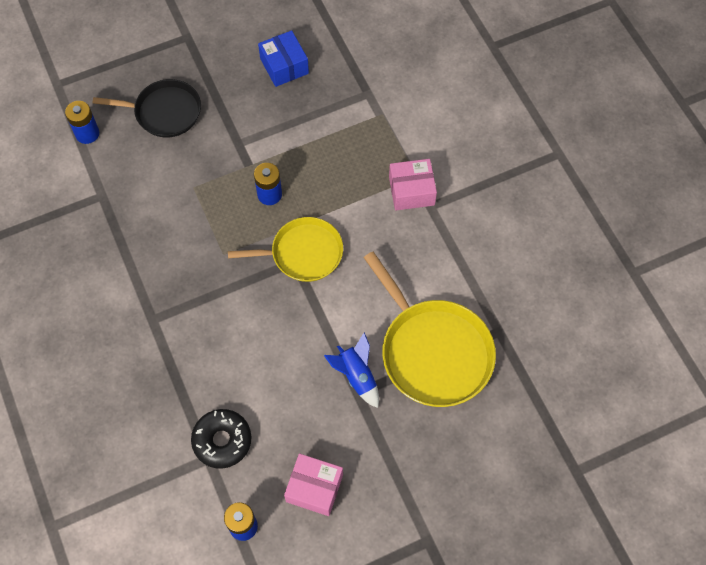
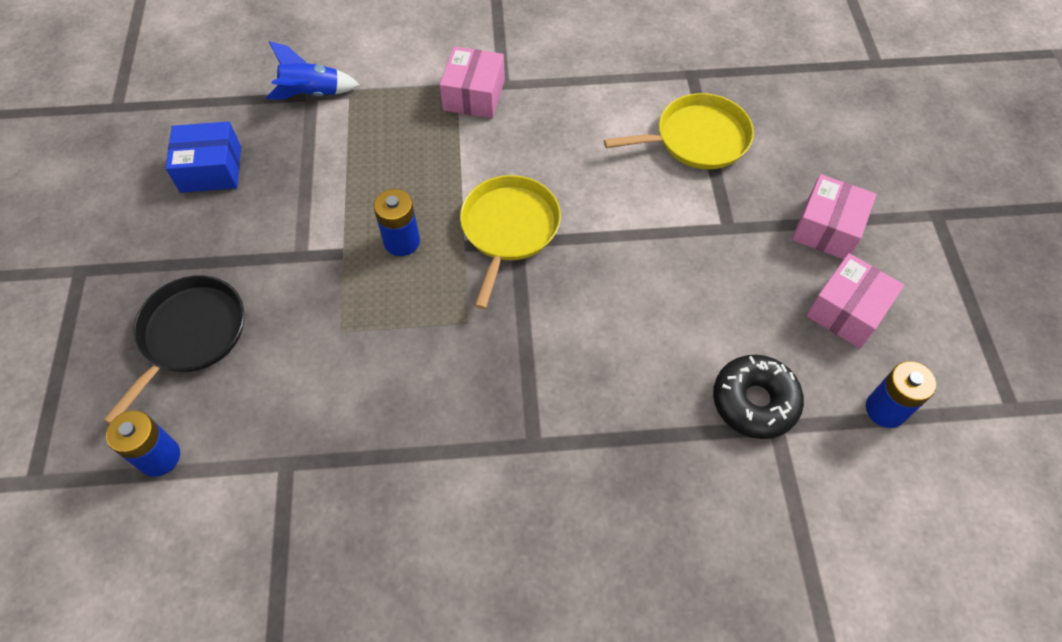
camera: 70 degrees left, 5 degrees down
(356, 376) = (705, 222): blue rocket -> blue rocket (312, 94)
(383, 461) = (827, 228): none -> pink box
(433, 351) = (697, 138): yellow pan -> yellow pan, size x0.66

